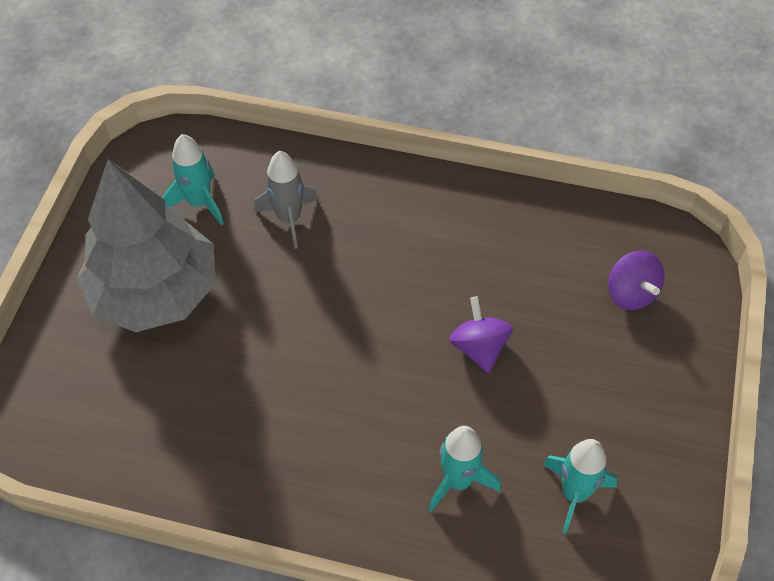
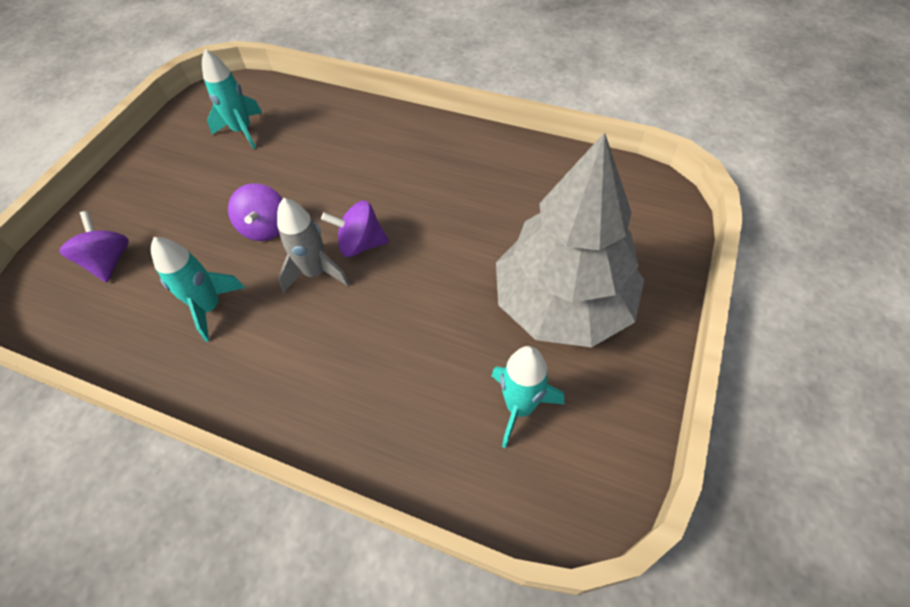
camera: 170 degrees left, 0 degrees up
(289, 219) = (415, 374): grey rocket -> grey rocket (316, 272)
(367, 337) = (361, 244): none -> purple spinning top
(458, 481) = (320, 142): turquoise rocket -> turquoise rocket (210, 307)

